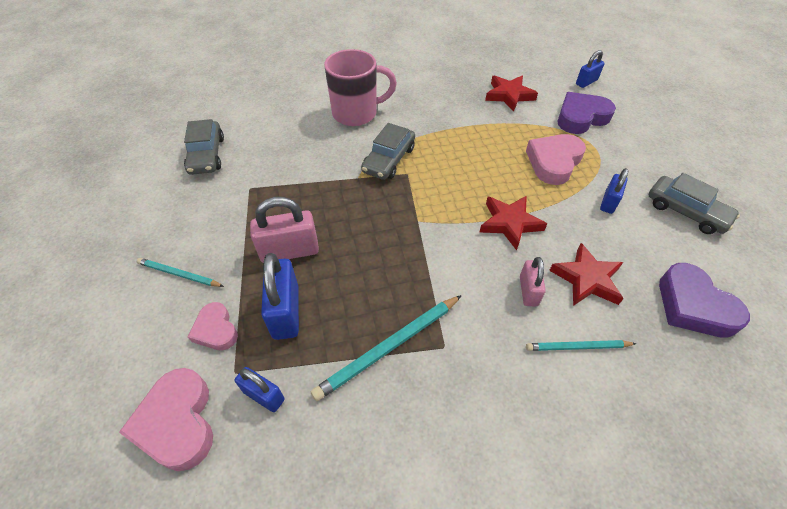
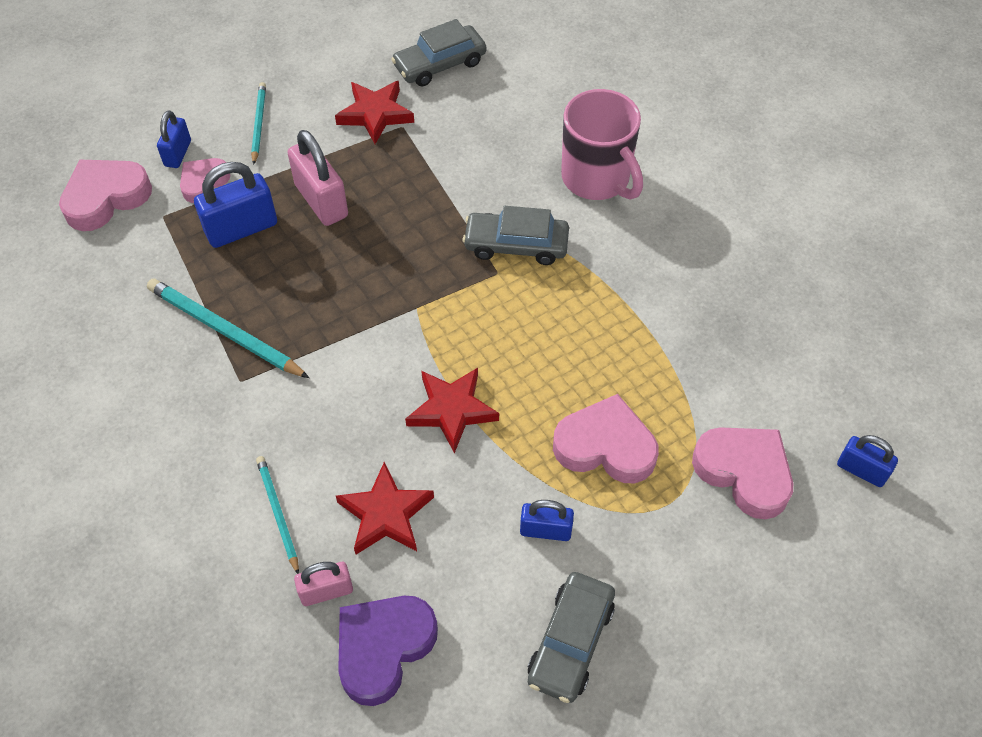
camera: 70 degrees right, 5 degrees up
(263, 395) = (145, 248): blue padlock -> blue padlock (178, 153)
(509, 95) = (750, 358): red star -> red star (375, 114)
(528, 291) = (344, 450): pink padlock -> pink padlock (326, 591)
(581, 117) = (744, 472): purple heart -> pink heart

